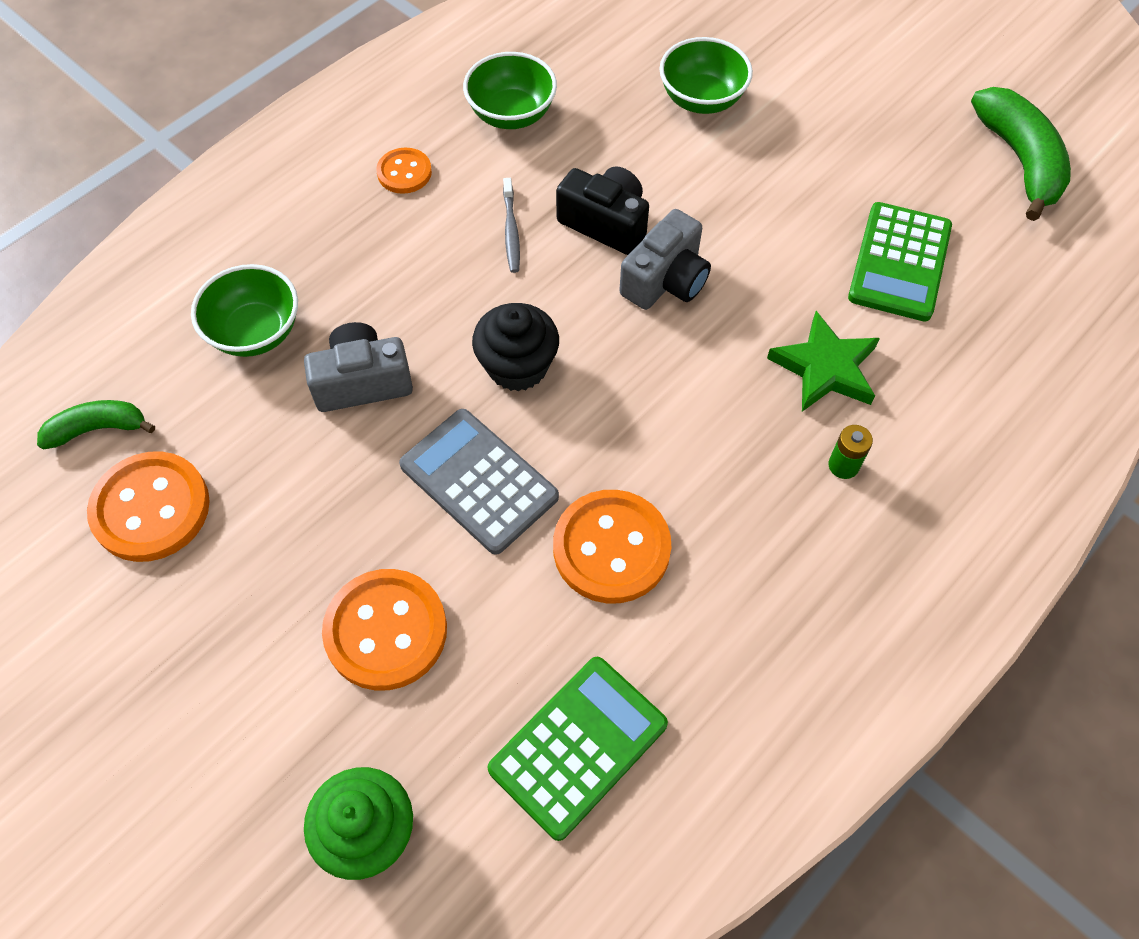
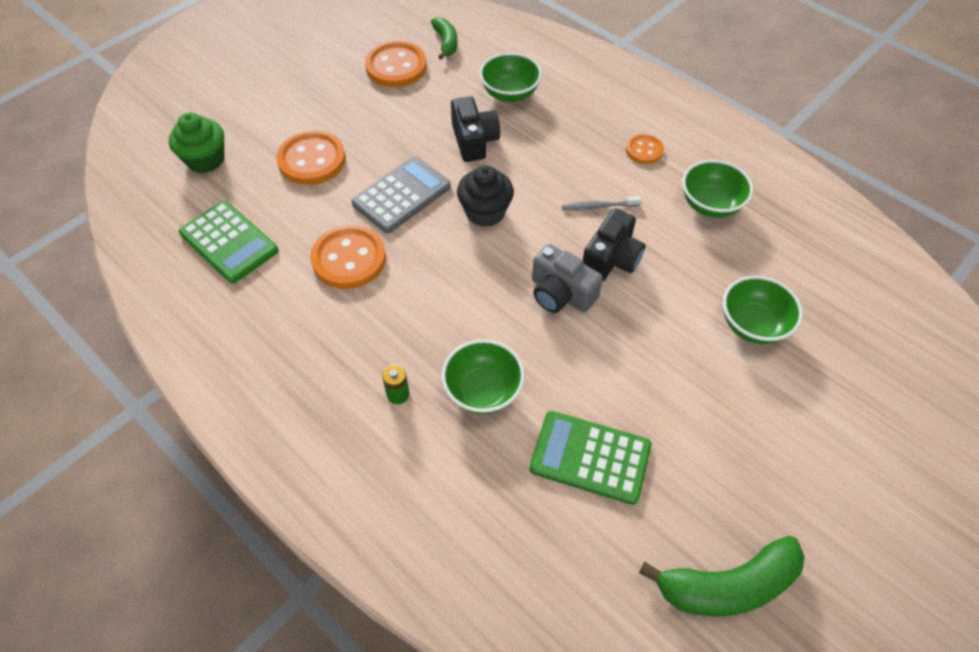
camera: 90 degrees right, 5 degrees down
(362, 382) = (474, 141): grey camera -> black camera
(825, 368) = (483, 391): green star -> green bowl

